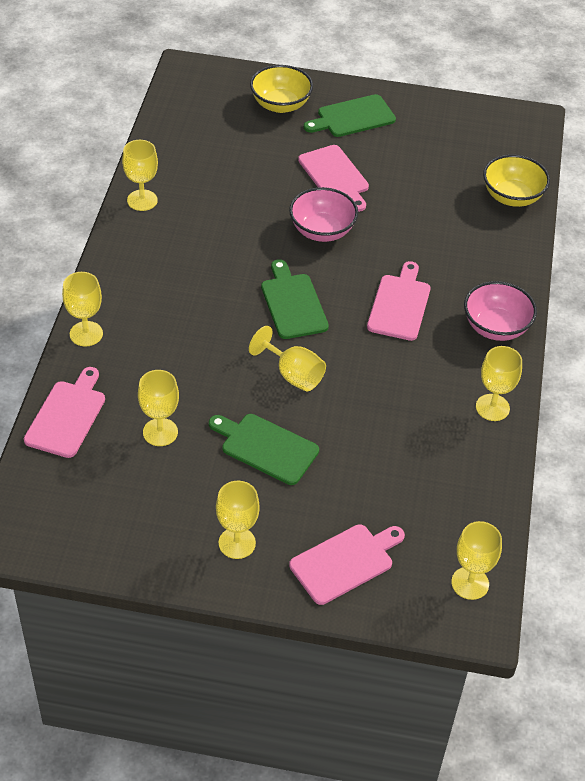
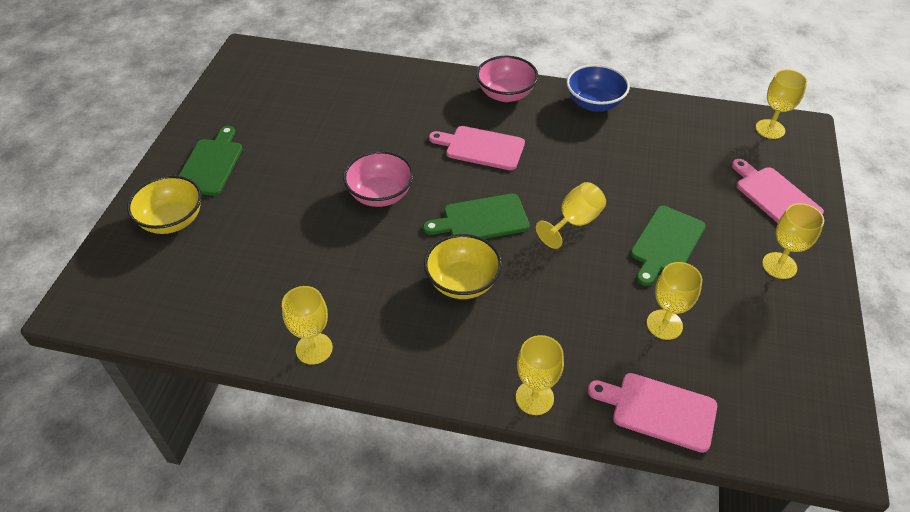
camera: 85 degrees left, 0 degrees up
(335, 176) = (300, 182): pink cutting board -> none
(353, 117) = (210, 164): green cutting board -> green cutting board turned 150 degrees counterclockwise
(492, 407) = (594, 103): yellow goblet -> blue bowl
(512, 197) = (347, 71): yellow bowl -> yellow bowl (462, 282)

